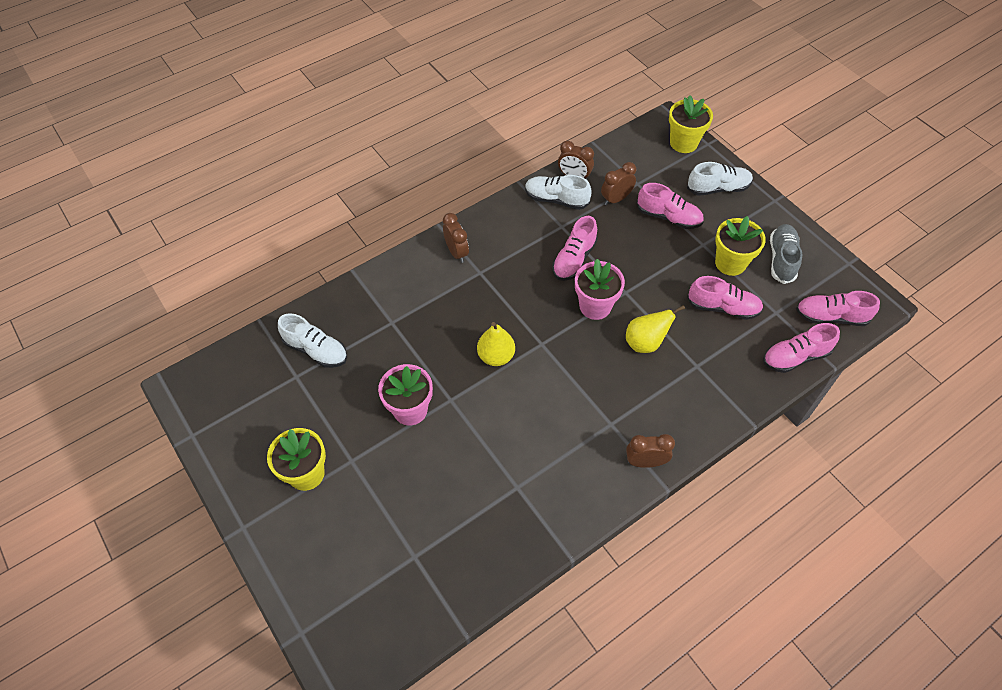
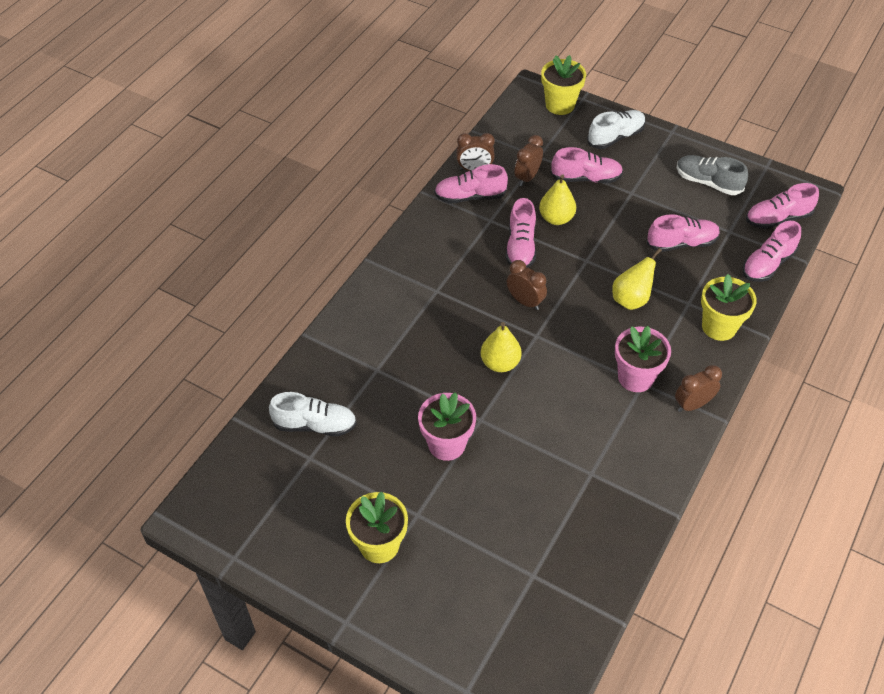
camera: 25 degrees left, 5 degrees down
(457, 252) = (402, 280): brown clock -> brown clock (525, 301)
(556, 199) = (470, 196): white shoe -> pink shoe
(595, 306) = (566, 283): pink flower pot -> pink flower pot (635, 377)
(620, 244) = (556, 218): none -> yellow pear
(730, 263) = (665, 201): yellow flower pot -> yellow flower pot (719, 327)
(781, 259) = (708, 182): grey shoe -> grey shoe turned 45 degrees counterclockwise

